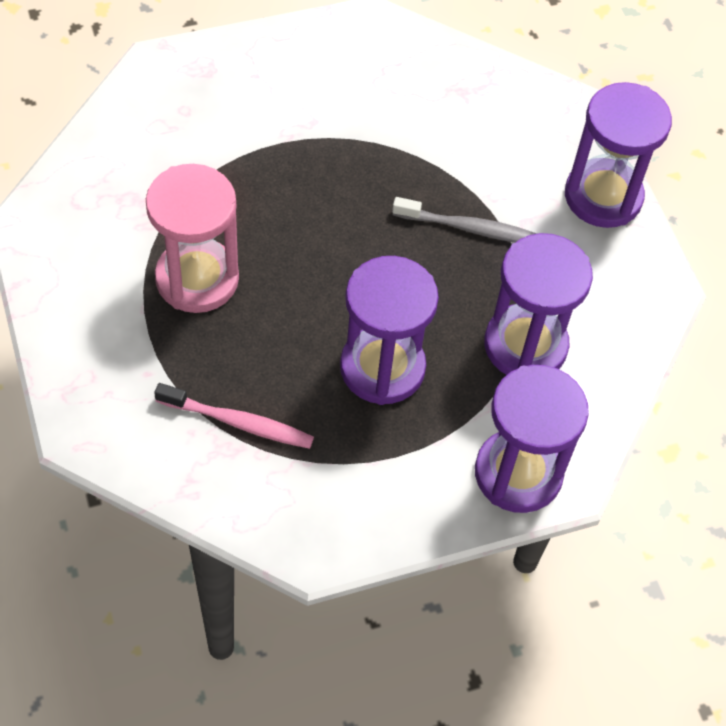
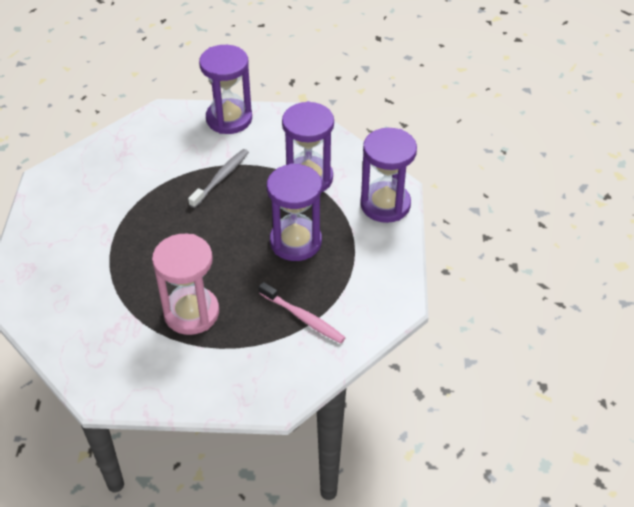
camera: 65 degrees left, 10 degrees down
(238, 422) = (303, 318): pink toothbrush -> pink toothbrush turned 90 degrees clockwise

